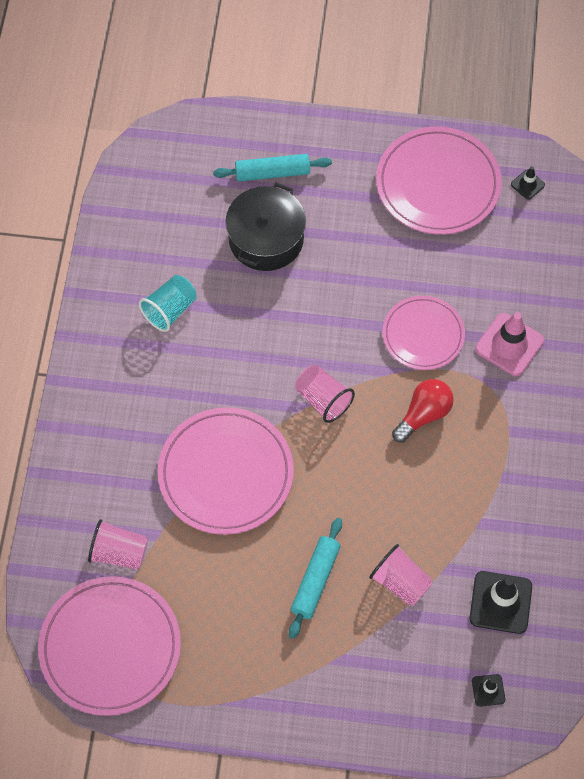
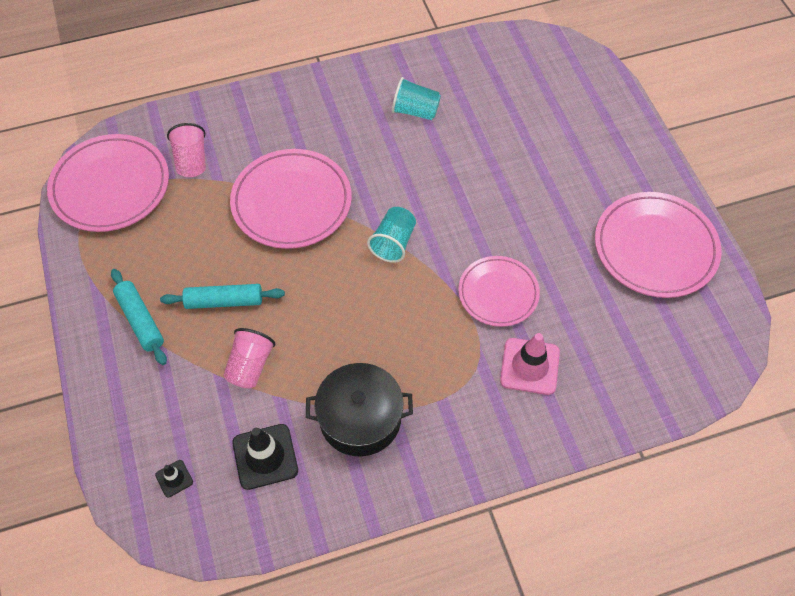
camera: 65 degrees right, 5 degrees down
(266, 239) = (518, 147): black pot -> black pot (360, 418)
(272, 173) = (582, 127): turquoise rolling pin -> turquoise rolling pin (140, 320)
(323, 400) = (393, 243): pink cup -> turquoise cup
(423, 415) = (420, 323): red light bulb -> none
(527, 184) = (706, 319): black traffic cone -> none

